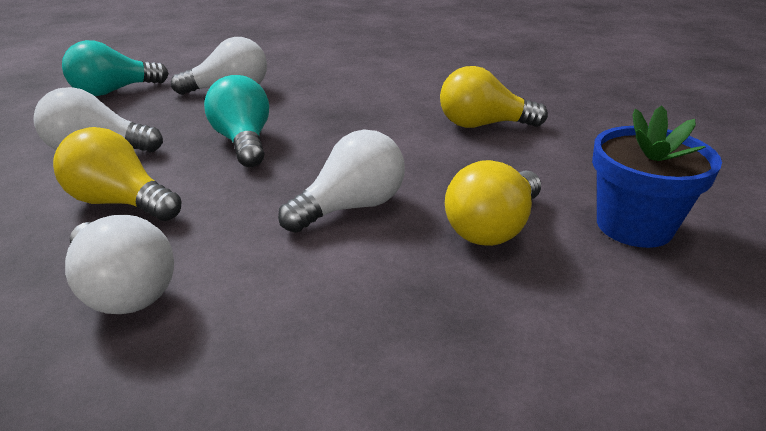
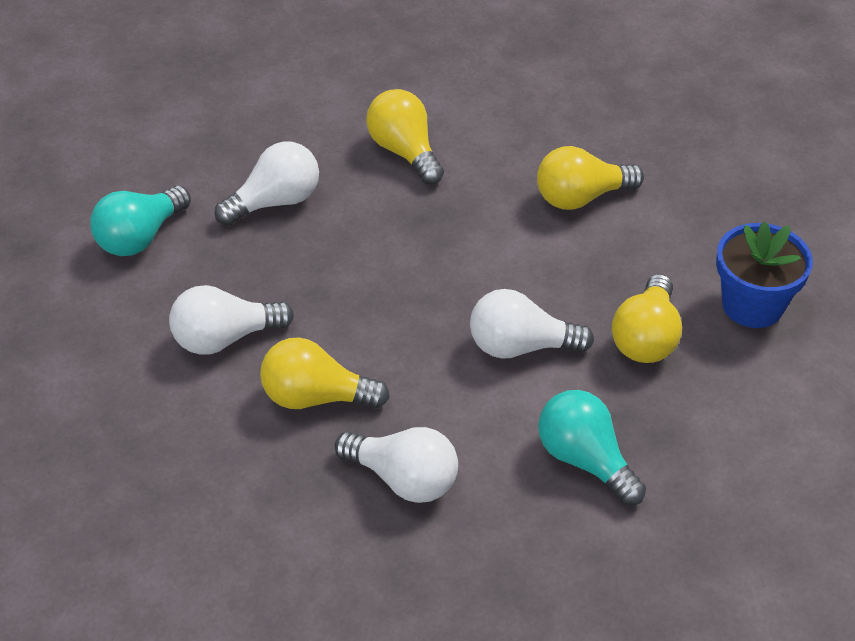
camera: 20 degrees left, 15 degrees up
(243, 142) = (361, 286): turquoise light bulb -> turquoise light bulb (585, 460)
(351, 207) = (520, 346): white light bulb -> white light bulb turned 120 degrees counterclockwise
(352, 82) = (404, 151): none -> yellow light bulb

